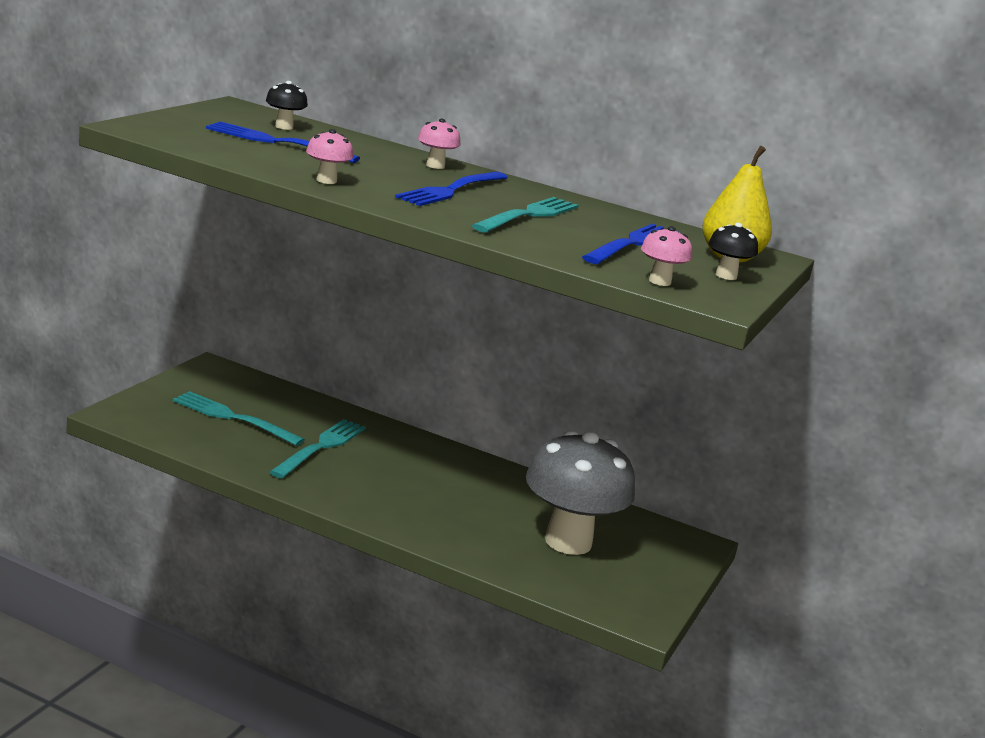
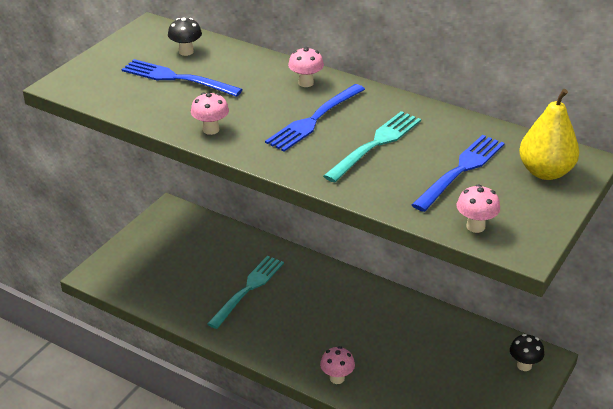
camera: 10 degrees right, 15 degrees up
(233, 418) = (183, 266): turquoise fork -> none
(442, 537) = (337, 378): none -> pink mushroom
(568, 542) = (436, 371): grey mushroom -> none
(726, 276) = (537, 204): black mushroom -> black mushroom (524, 365)

